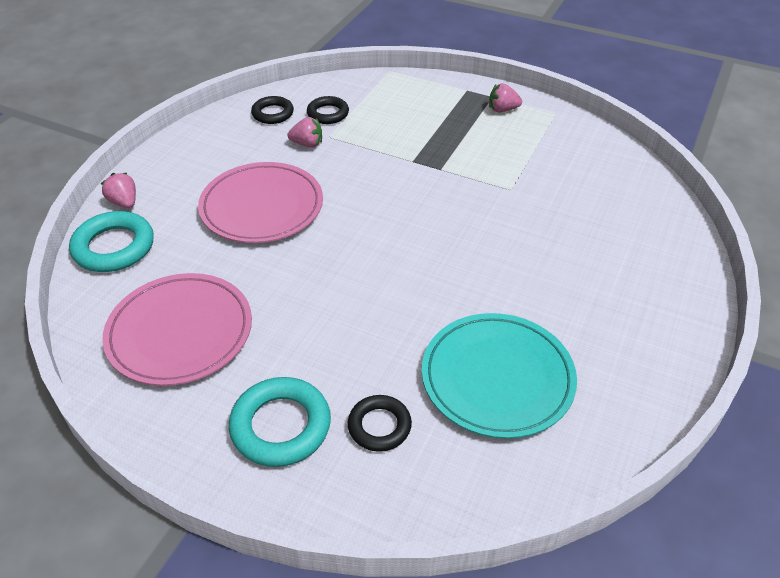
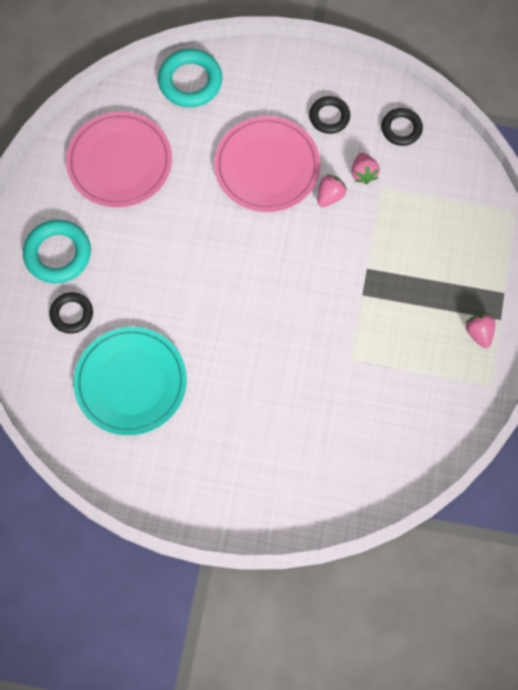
camera: 75 degrees right, 25 degrees up
(124, 202) = (242, 64): pink strawberry -> pink strawberry (330, 196)
(328, 114) = (417, 176): black ring -> black ring (329, 117)

